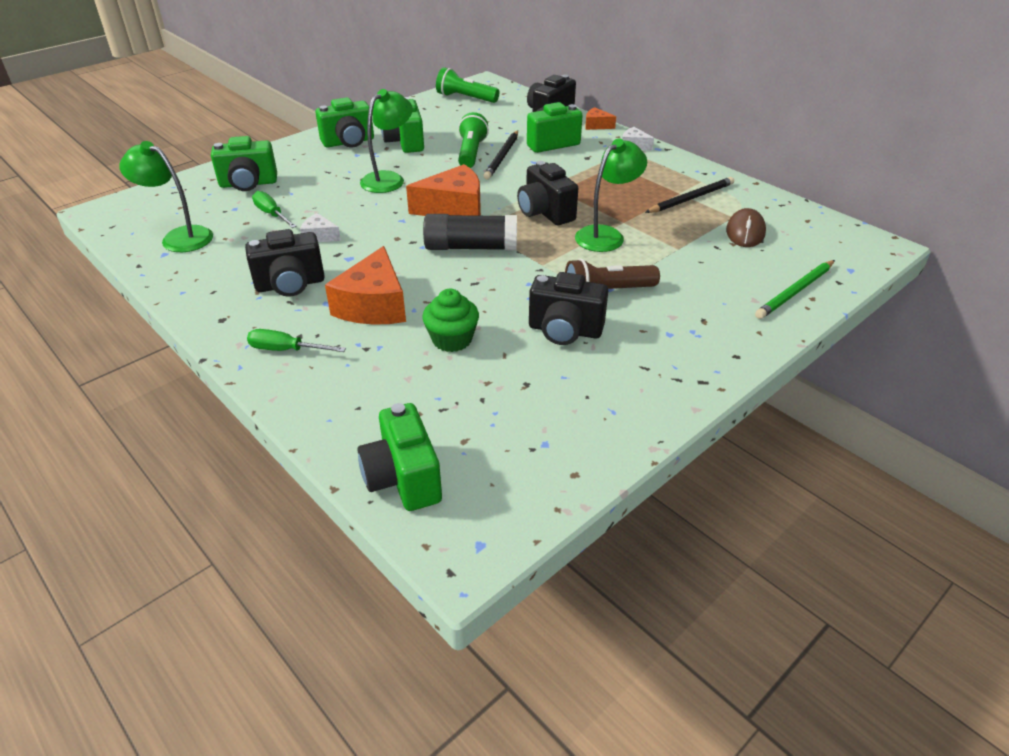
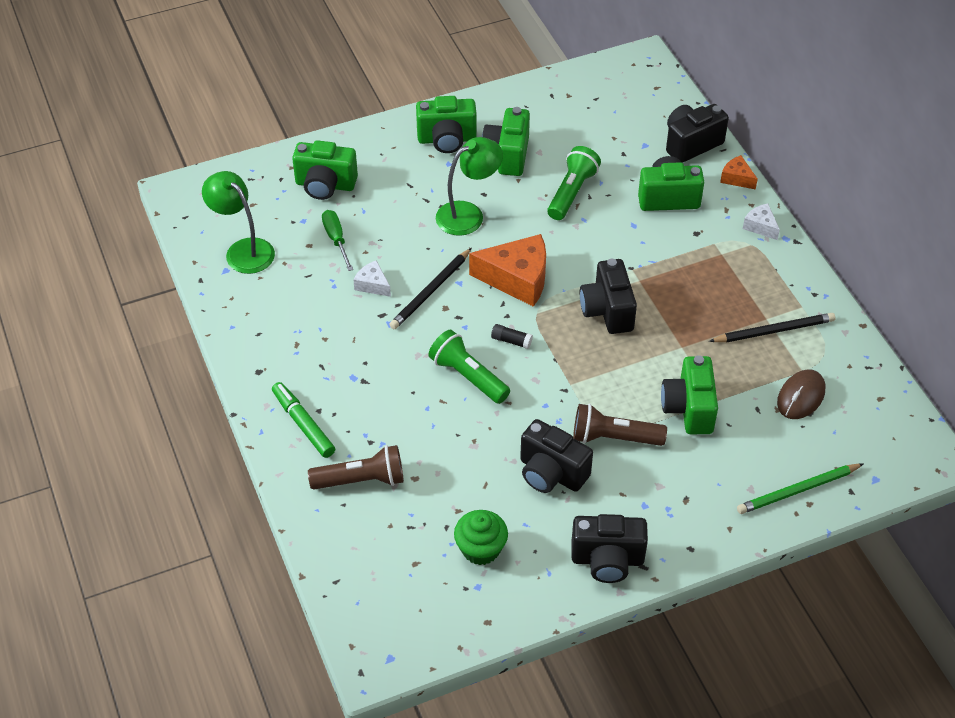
camera: 20 degrees right, 10 degrees up
(286, 350) = (303, 424): green screwdriver -> green marker
(290, 285) = (328, 344): black camera -> black camera (607, 560)
(369, 381) = (361, 480): none -> brown flashlight
(374, 305) = (393, 392): orange cheese -> none
(403, 479) = (355, 584): green camera -> green camera (689, 408)
(452, 339) = (447, 454): green cupcake -> green cupcake (481, 549)
(465, 98) = (607, 87): green flashlight -> green flashlight (468, 376)
(471, 247) = (511, 341): black glue stick -> black glue stick, size x0.42
(502, 157) = (603, 208): black pencil -> black pencil (431, 291)
(606, 235) = (653, 361): green lamp -> none

